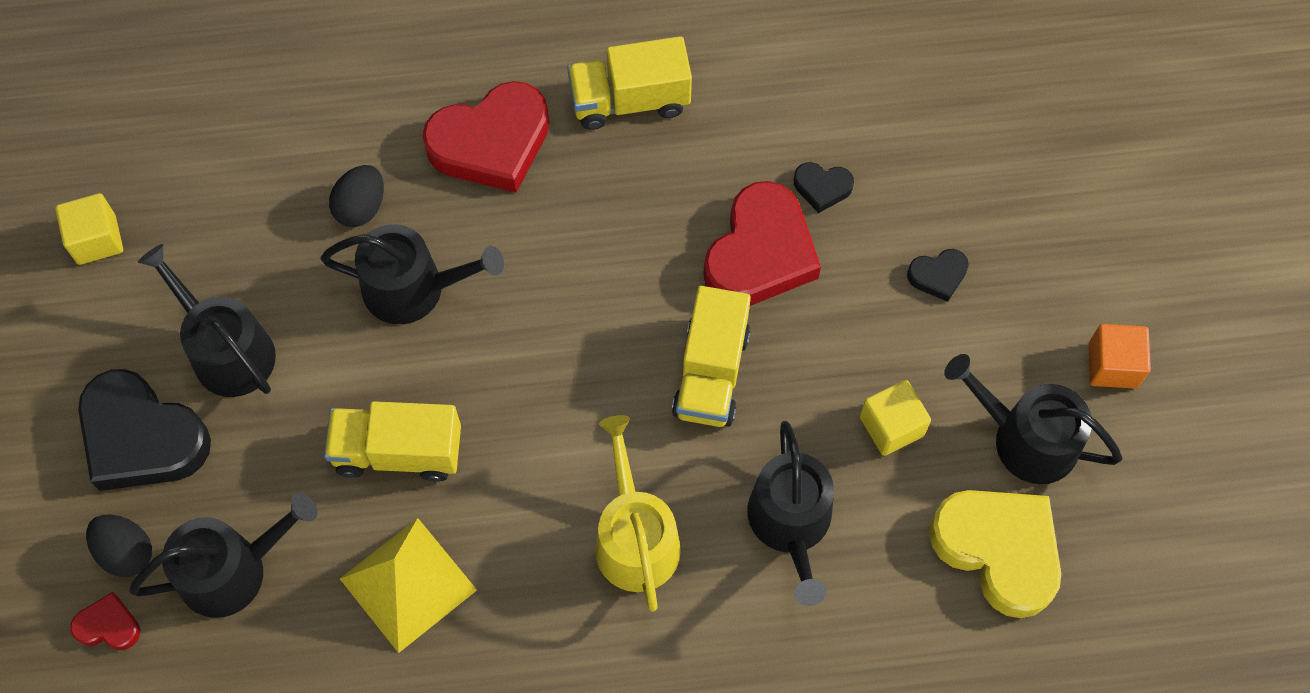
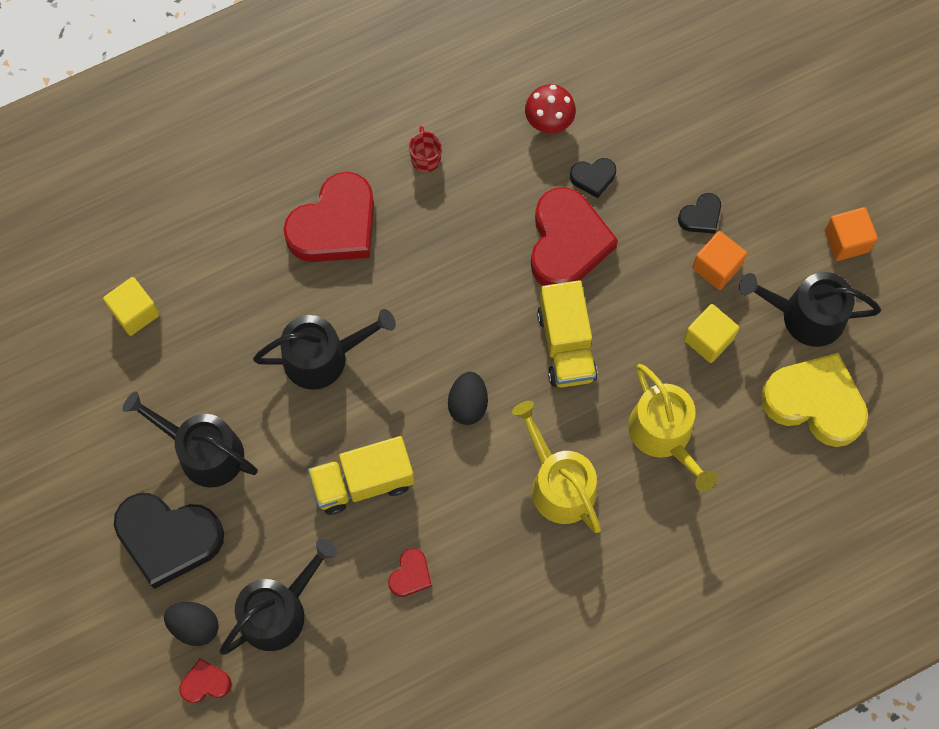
camera: 20 degrees left, 5 degrees up
(96, 239) = (66, 402): yellow cube -> yellow cube (135, 312)
(361, 207) = (258, 308): black egg -> black egg (468, 404)
(408, 584) = (410, 575): yellow pyramid -> red heart
(630, 101) = (425, 158): yellow truck -> red mug
(791, 524) = (664, 435): black watering can -> yellow watering can
(794, 105) = (549, 121): none -> red mushroom
(935, 342) = (716, 267): none -> orange cube

